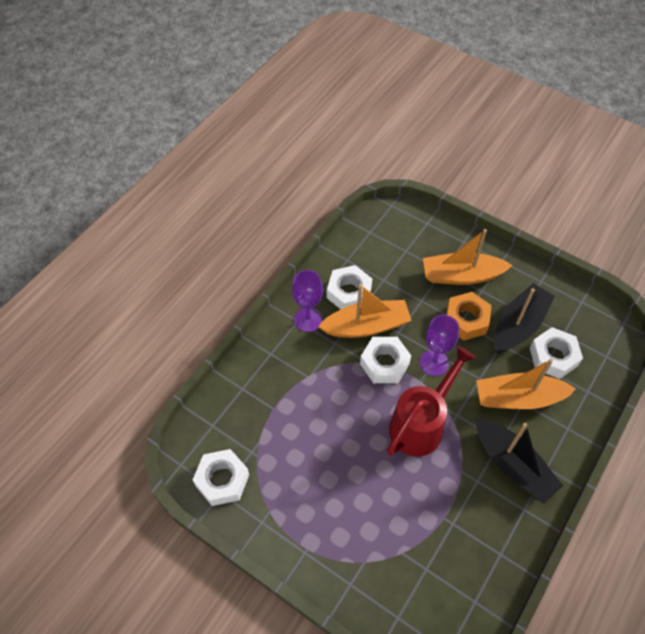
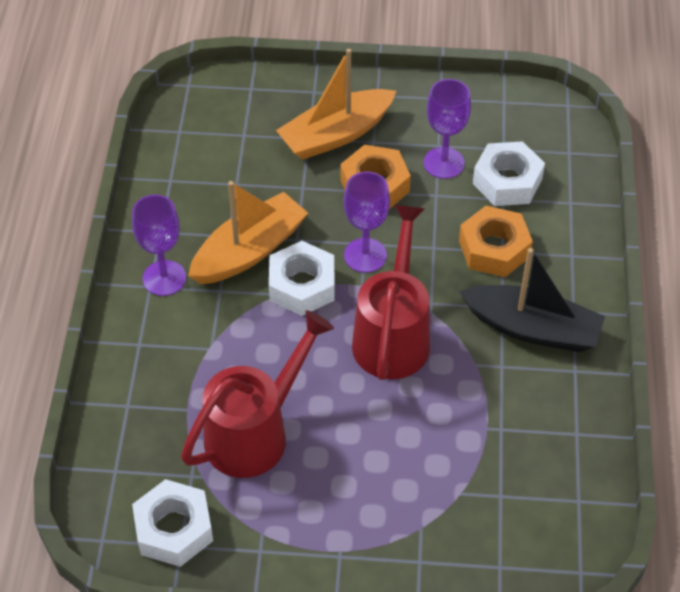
camera: 30 degrees left, 5 degrees down
(303, 444) = (255, 432): none -> red watering can
(349, 292) = (199, 220): white nut -> none
(518, 325) = (444, 163): black boat -> purple goblet
(518, 398) = (494, 249): orange boat -> orange nut

